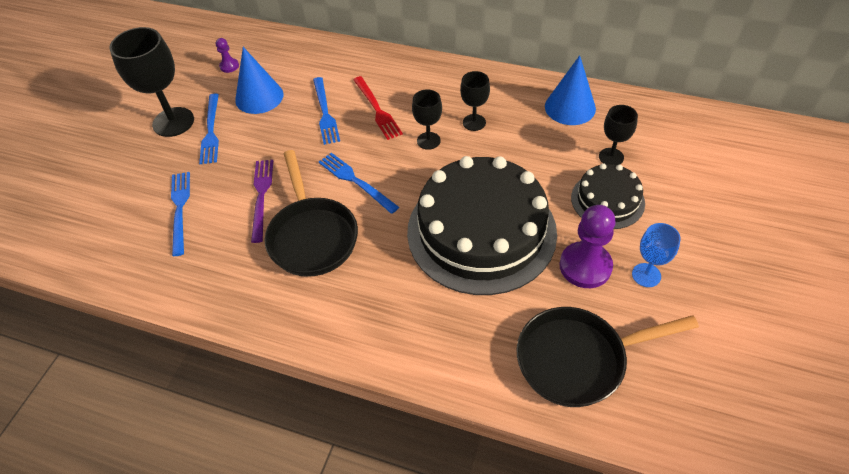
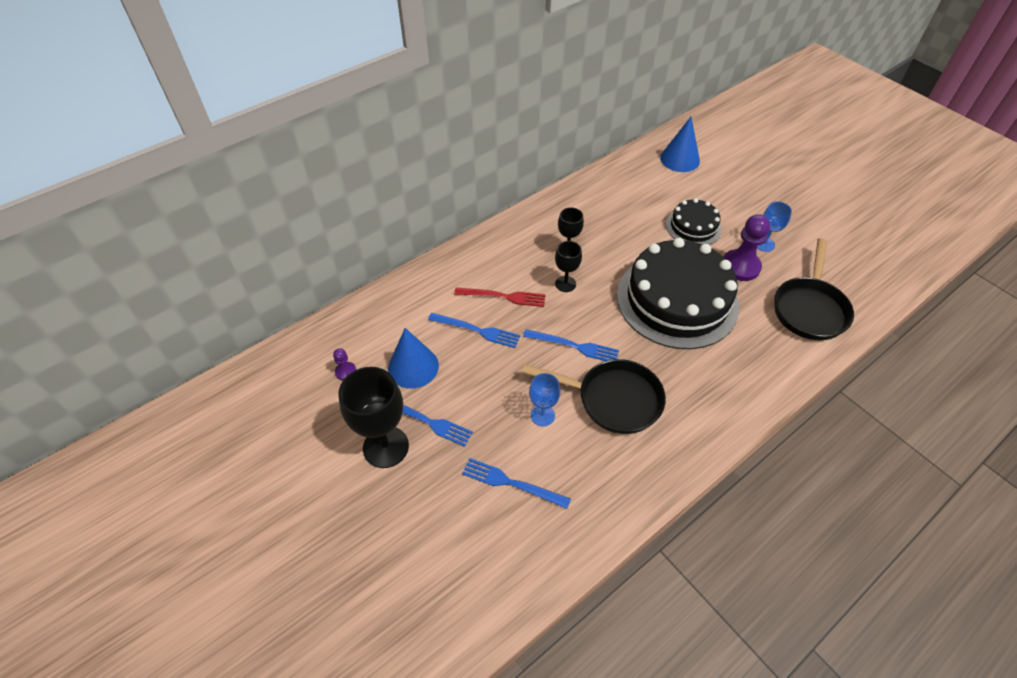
camera: 60 degrees left, 0 degrees up
(261, 196) = (542, 415): purple fork -> blue goblet
(356, 181) = (574, 346): blue fork -> blue fork turned 150 degrees counterclockwise
(570, 107) = (595, 197): blue cone -> blue cone (680, 159)
(611, 157) = (657, 204): black goblet -> none

